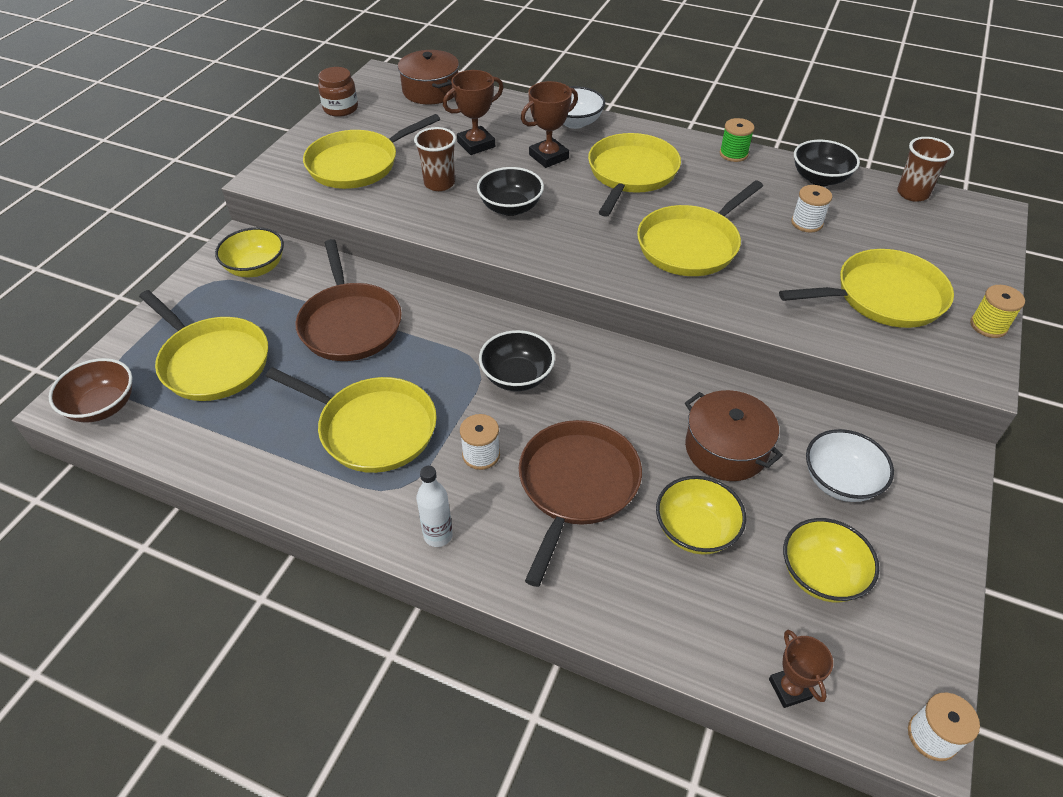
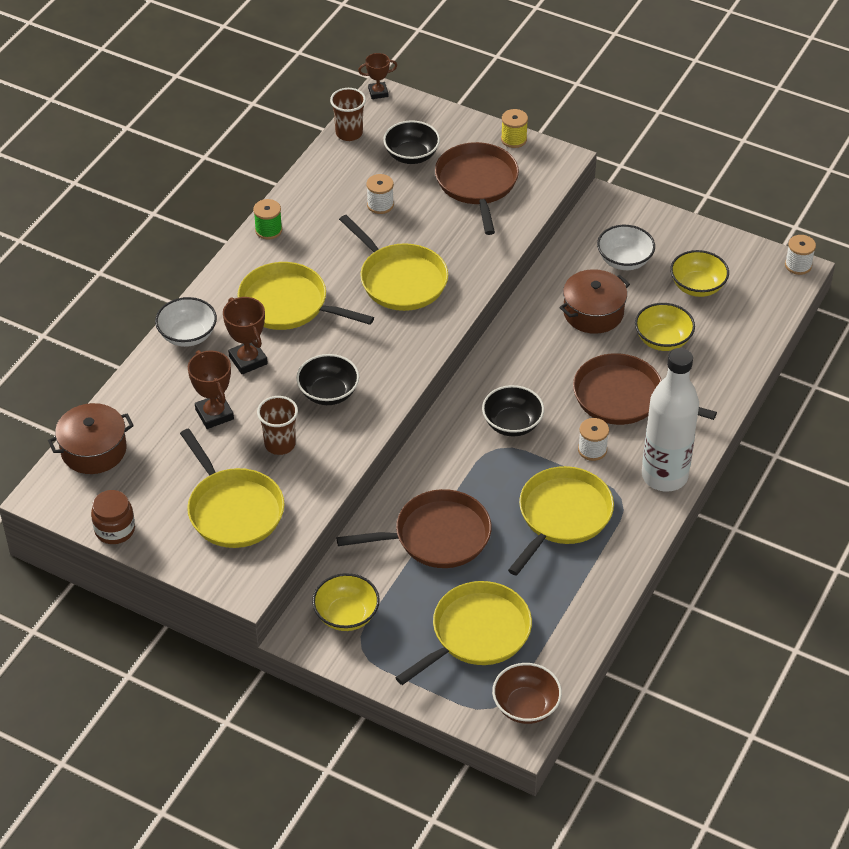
camera: 85 degrees left, 0 degrees up
(438, 535) = (664, 476): white bottle -> white bottle, size x2.23
(789, 689) = (772, 317): brown trophy -> brown trophy (378, 92)
(819, 178) = (317, 183): black bowl -> black bowl (411, 155)
(883, 296) = (477, 183): yellow pan -> brown pan

